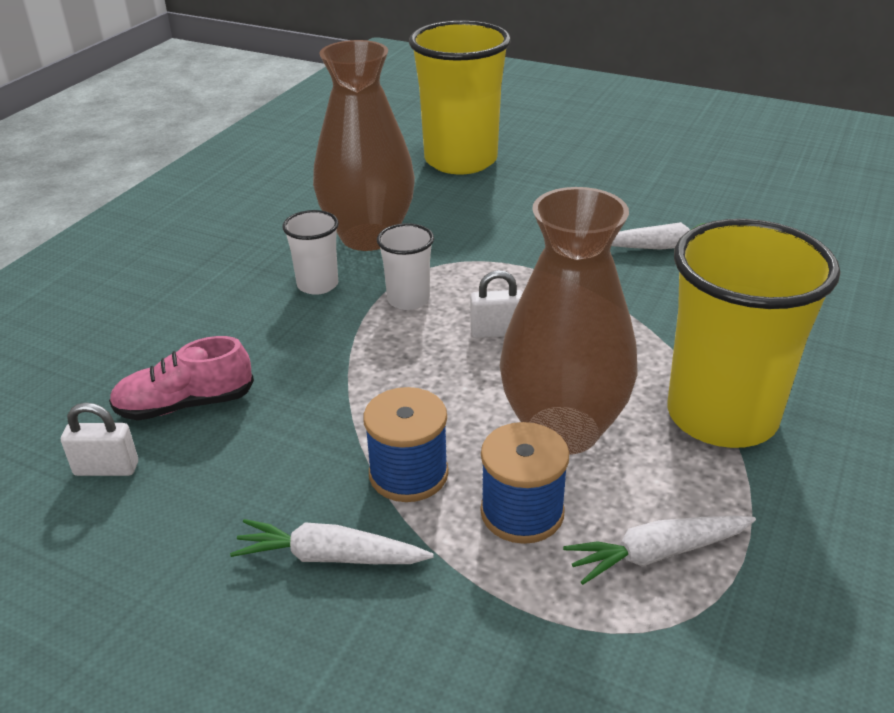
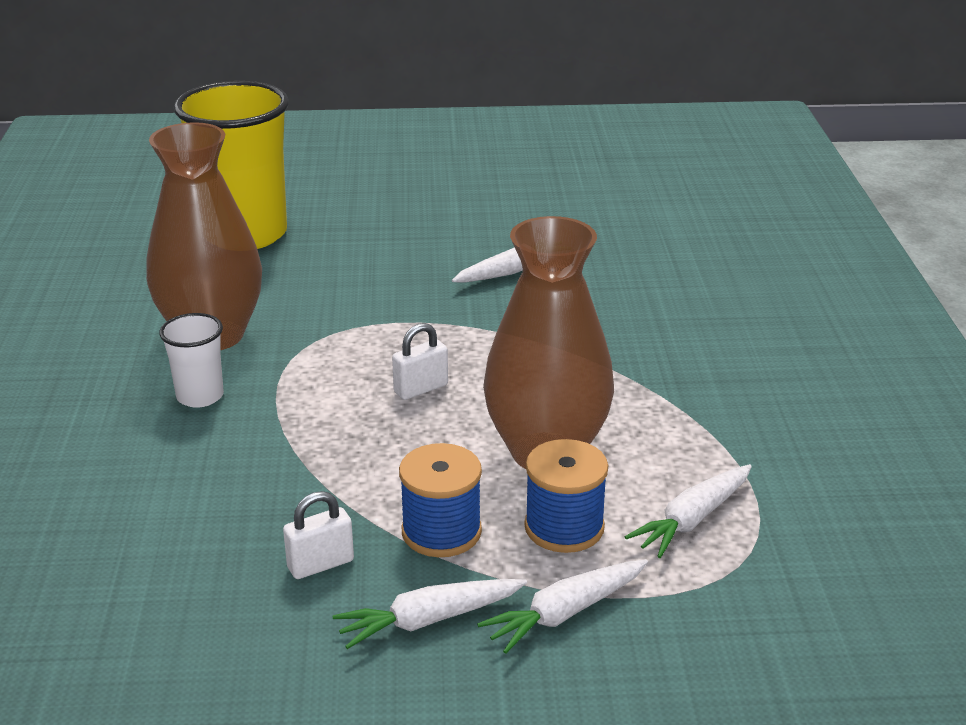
camera: 30 degrees left, 5 degrees down
(106, 468) = (135, 630): white padlock -> white padlock (320, 564)
(185, 405) = (163, 548): pink shoe -> none
(408, 300) = (309, 384): white cup -> none
(455, 603) = (565, 613): none -> white carrot
(721, 416) = (665, 400): yellow cup -> none

